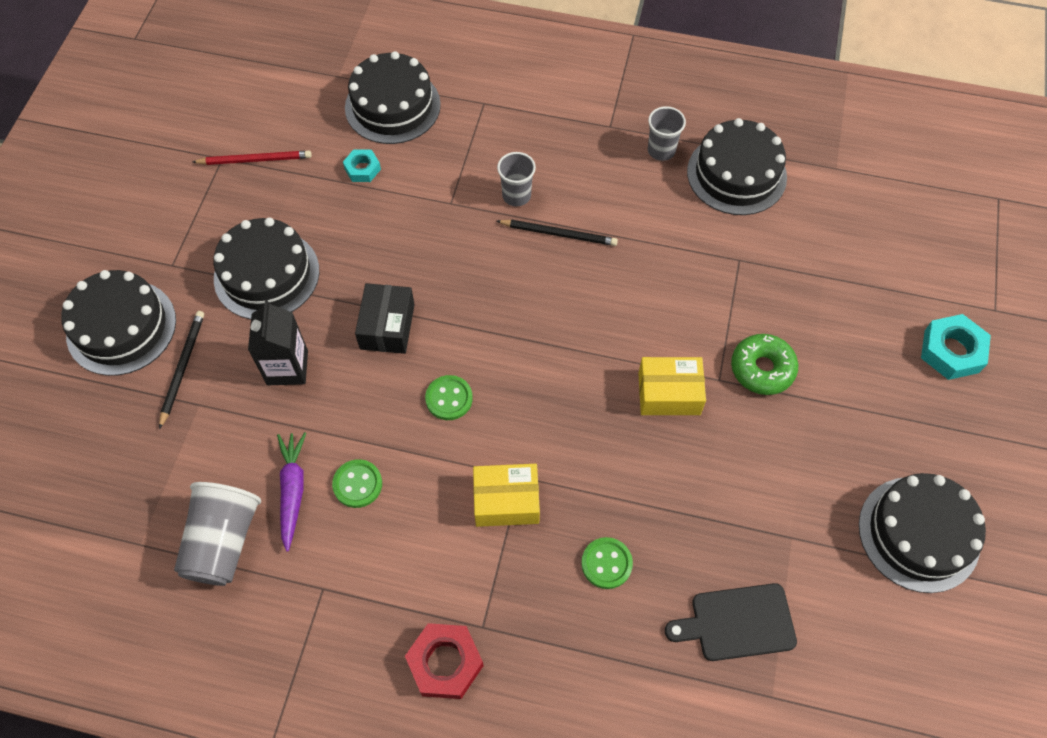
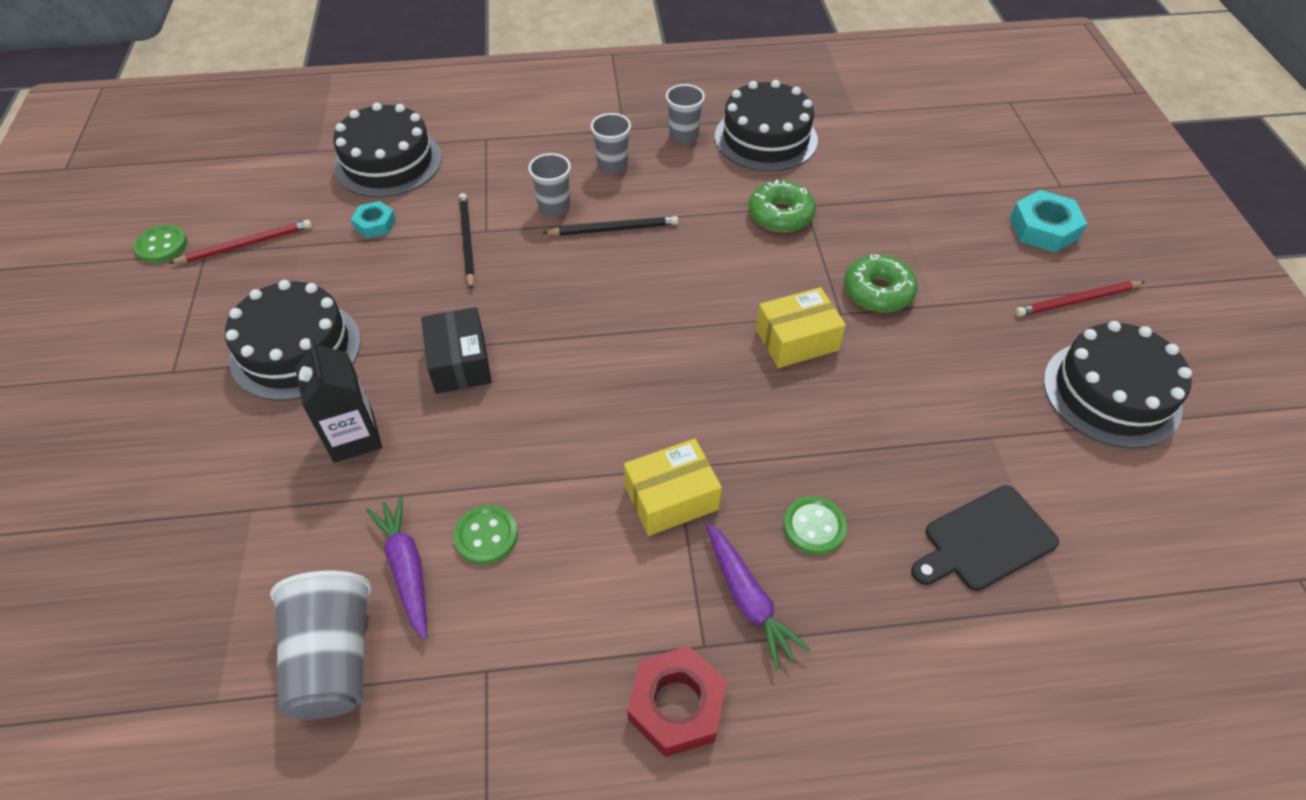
camera: 20 degrees left, 10 degrees down
(121, 327) = (123, 454): black cake -> none
(182, 367) = (218, 475): black pencil -> black pencil (467, 241)
(449, 398) = (560, 413): green button -> green button (162, 246)
(530, 603) = (748, 599): none -> purple carrot
(584, 165) = (612, 166): none -> grey cup
(712, 263) = (780, 215): none -> green donut
(939, 435) = (1077, 301): none -> red pencil

